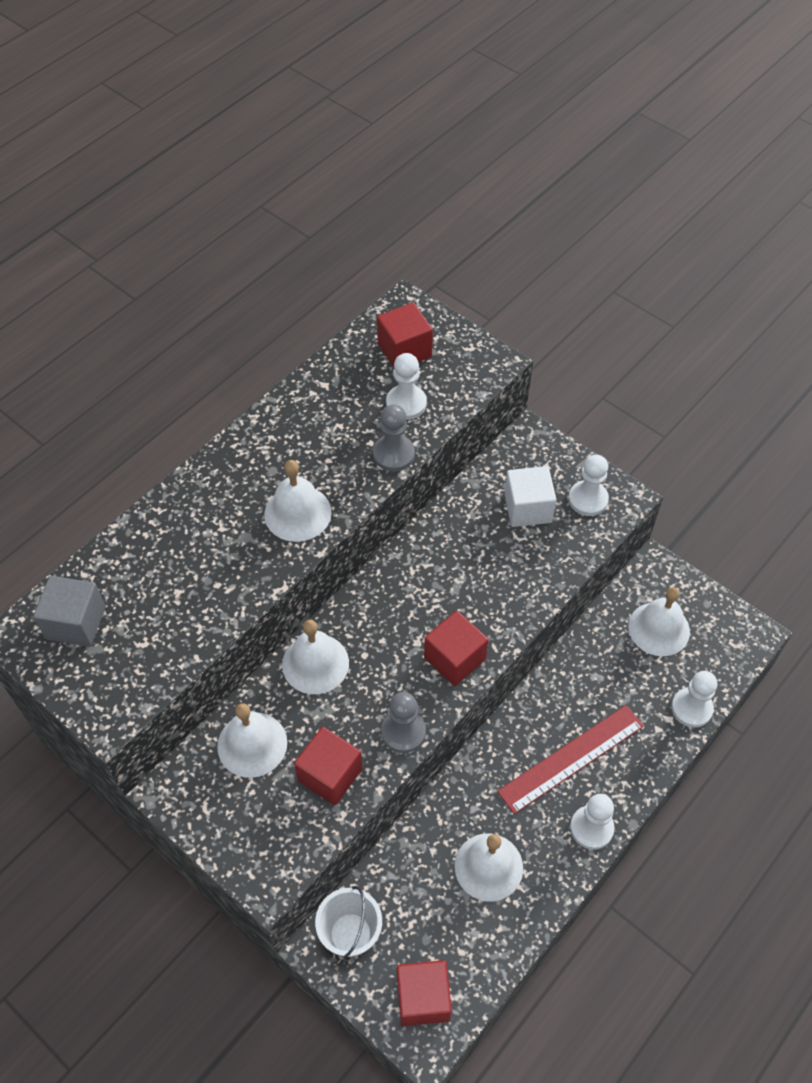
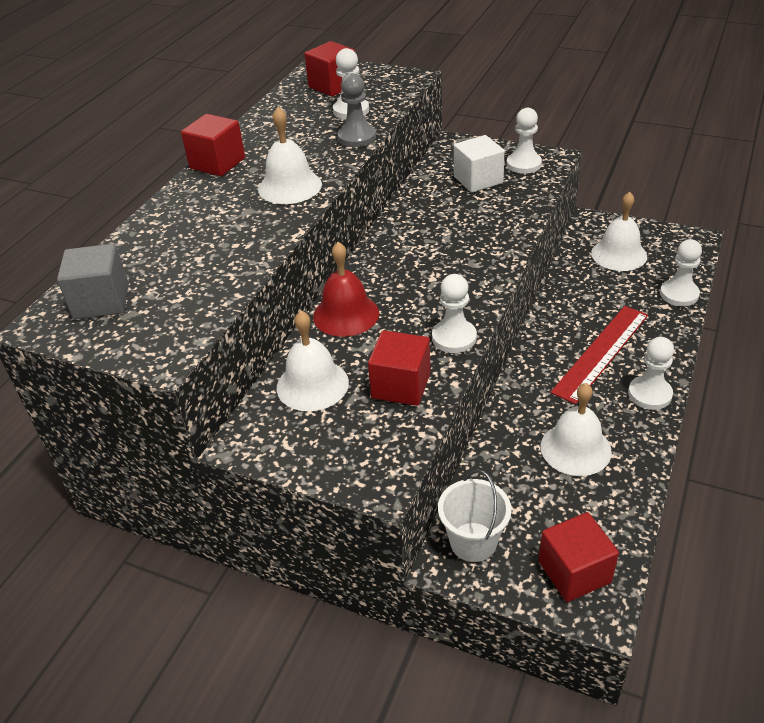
camera: 15 degrees left, 15 degrees down
(315, 663) = (346, 314): white bell -> red bell
(403, 732) = (454, 338): grey pawn -> white pawn
(454, 658) = (472, 279): red cube -> red cube (217, 163)

